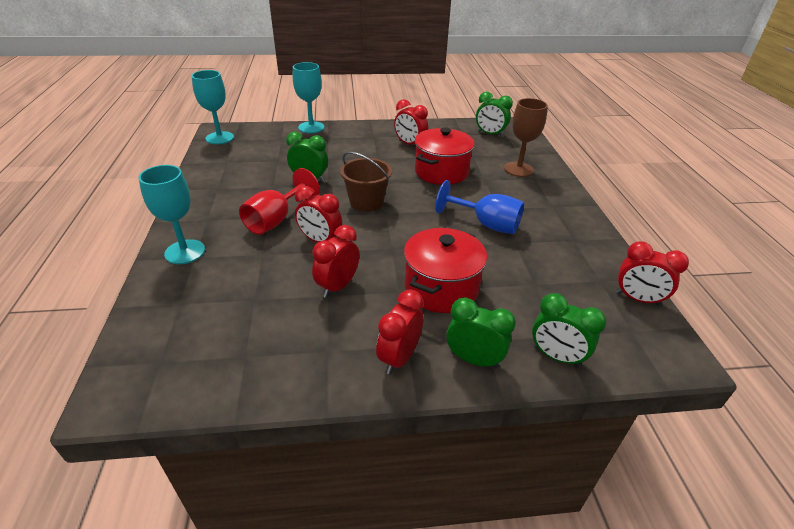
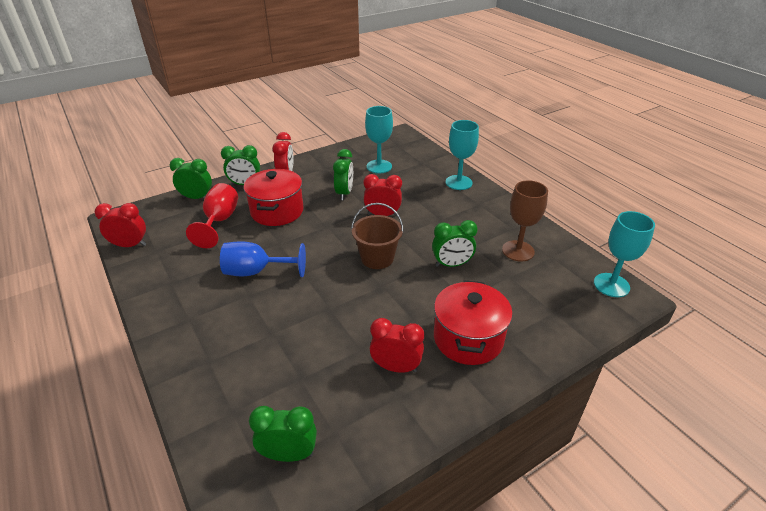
camera: 155 degrees right, 0 degrees up
(276, 220) = (431, 219): red goblet -> red goblet (220, 221)
(311, 127) = (549, 349): turquoise goblet -> turquoise goblet (379, 166)
(337, 286) = (344, 193): red clock -> green clock
(441, 172) = (327, 327): red pot -> red pot (468, 338)
(518, 169) = (231, 371): brown goblet -> brown goblet (518, 251)

